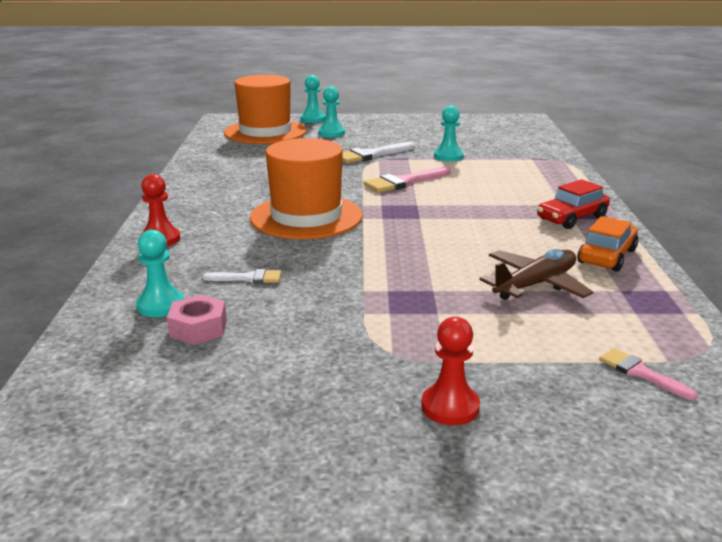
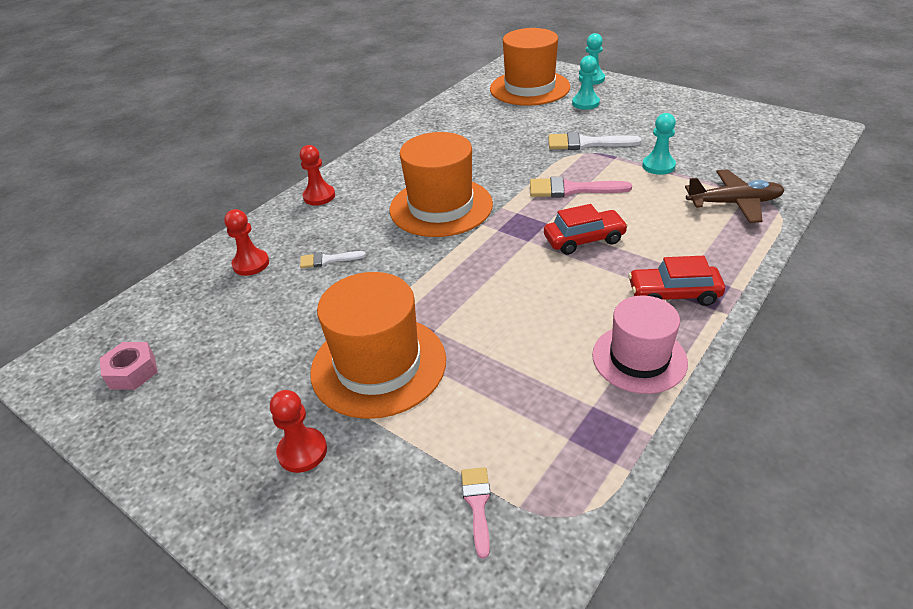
camera: 40 degrees right, 15 degrees up
(160, 305) = (251, 264): turquoise pawn -> red pawn
(198, 328) = (247, 296): pink nut -> pink nut (132, 372)
(248, 278) = (327, 260): white brush -> white brush turned 135 degrees clockwise
(422, 327) = (378, 365): none -> orange hat
(462, 206) = (584, 239): none -> red car
(535, 285) = (523, 363): brown plane -> brown plane (734, 203)
(606, 256) = (639, 358): orange car -> pink hat

